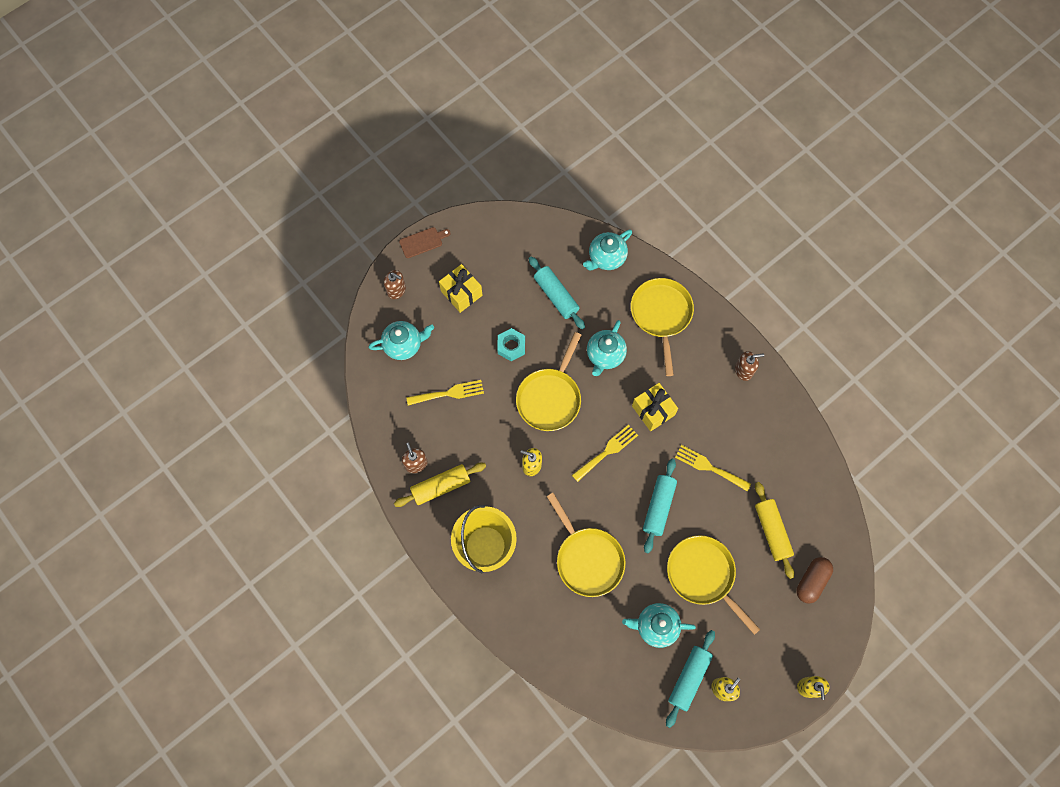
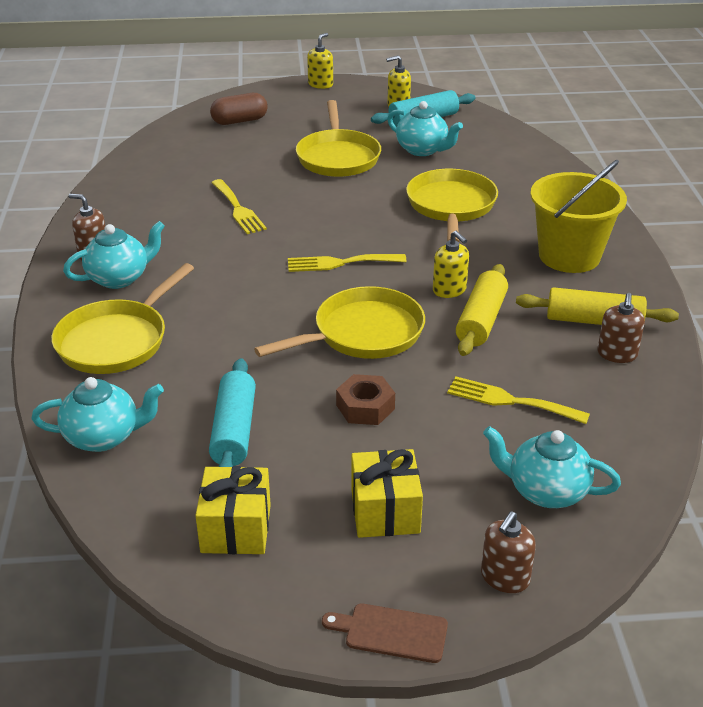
camera: 145 degrees left, 35 degrees down
(396, 290) = (504, 578): brown soap dispenser -> brown soap dispenser turned 120 degrees counterclockwise
(511, 346) = (365, 407): turquoise nut -> brown nut
(605, 355) = (241, 338): turquoise teapot -> turquoise teapot (119, 278)
(653, 410) = (244, 269): yellow gift -> yellow gift (236, 528)
(658, 507) = (330, 207): turquoise rolling pin -> none
(772, 531) = (234, 154): yellow rolling pin -> yellow rolling pin (481, 320)

